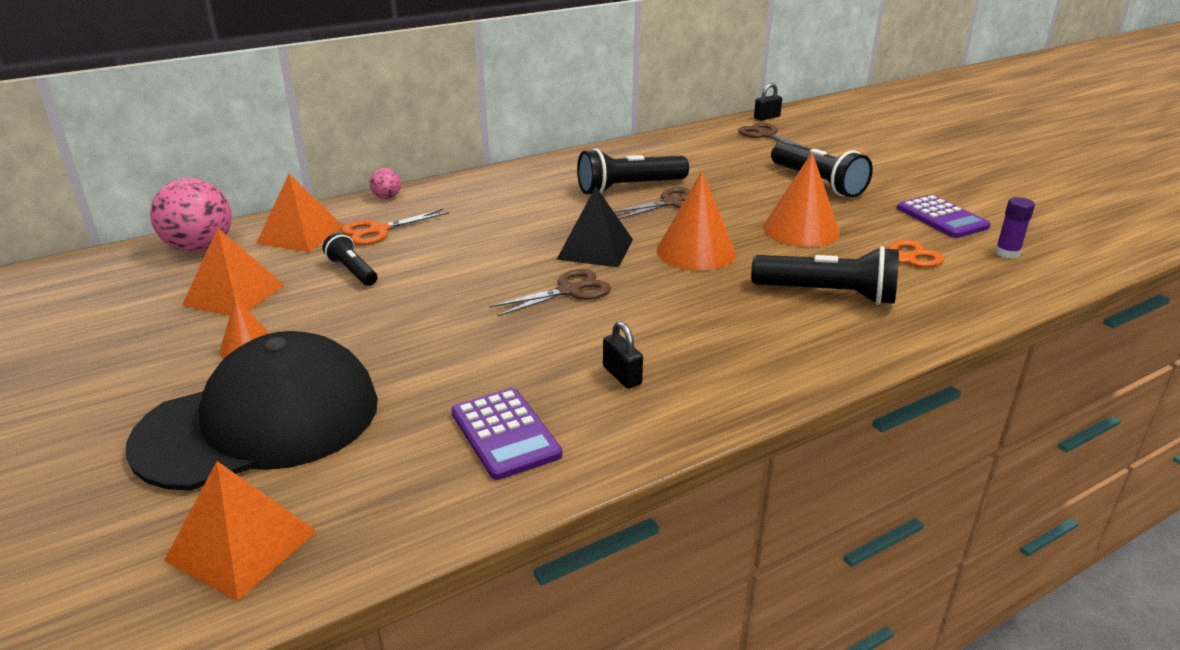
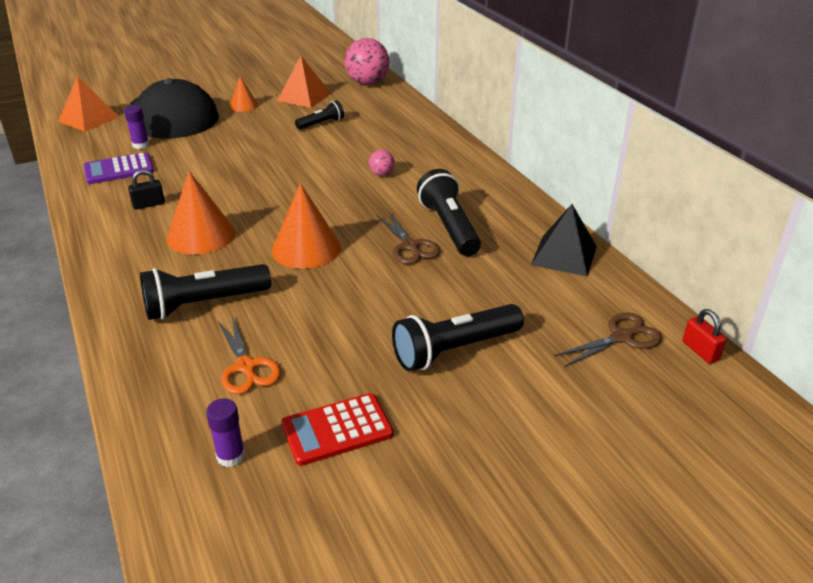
camera: 95 degrees right, 5 degrees up
(300, 234) = (380, 106): orange pyramid -> none
(379, 230) = (380, 128): orange scissors -> none
(387, 197) = (439, 127): pink ball -> pink ball (381, 174)
(403, 431) = (141, 145): none -> purple glue stick
(569, 291) = (263, 191): brown scissors -> none
(595, 249) = (326, 204): black pyramid -> black pyramid (564, 255)
(767, 117) = (700, 351): black padlock -> red padlock
(801, 229) = (333, 313): orange cone -> orange cone (201, 235)
(827, 294) = (204, 304): black flashlight -> black flashlight turned 45 degrees clockwise
(941, 218) = (337, 429): purple calculator -> red calculator

